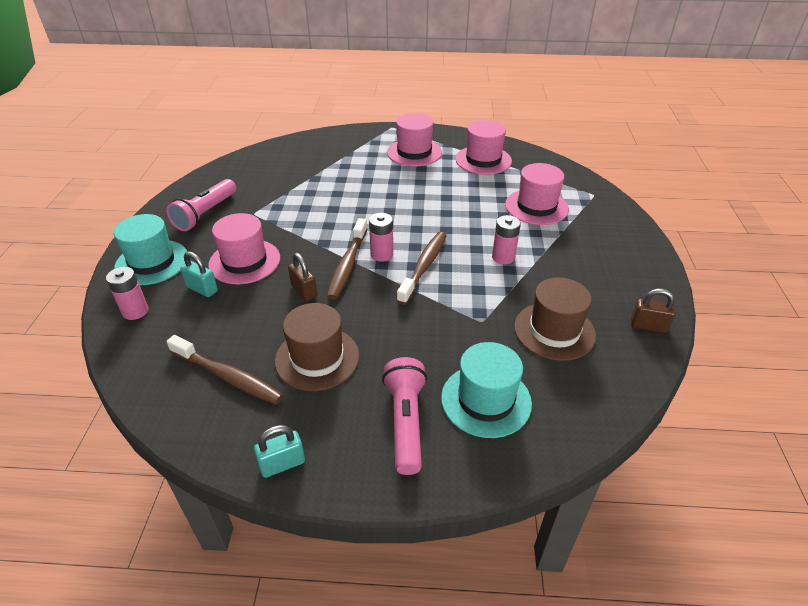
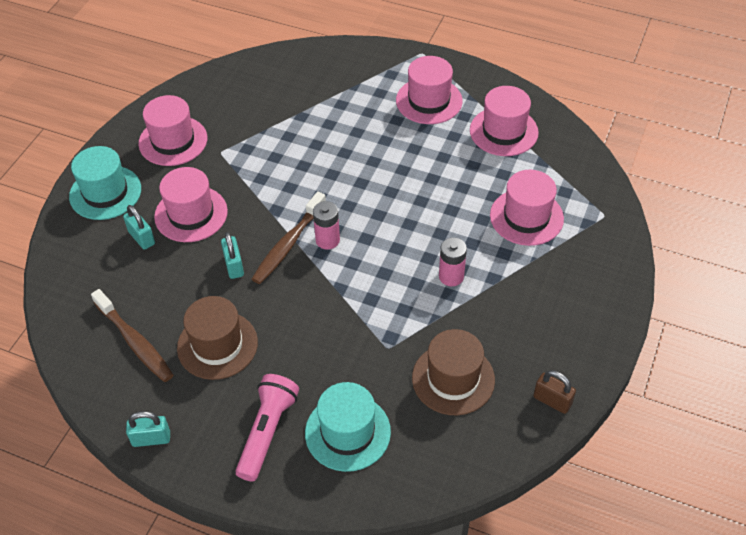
camera: 20 degrees right, 10 degrees up
(135, 311) = (76, 248): pink battery -> none
(205, 214) = (173, 141): pink flashlight -> pink hat
(304, 291) = (234, 266): brown padlock -> turquoise padlock
(424, 267) = (363, 267): brown toothbrush -> none

